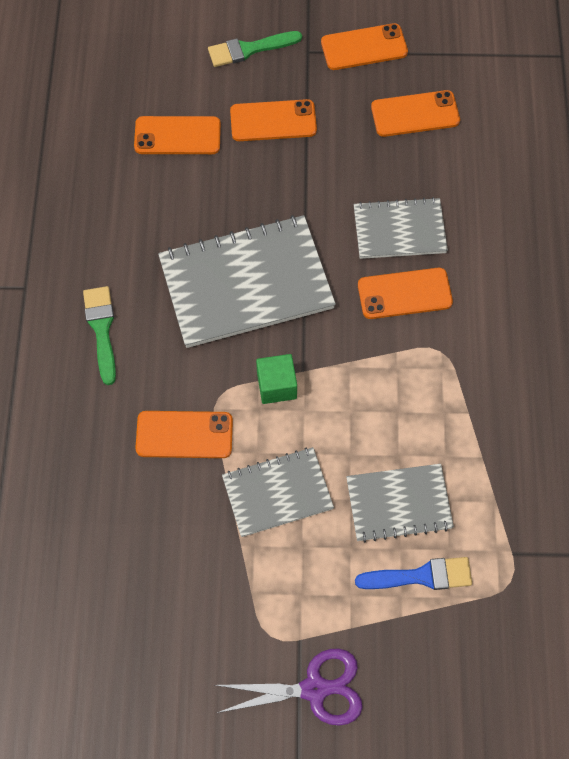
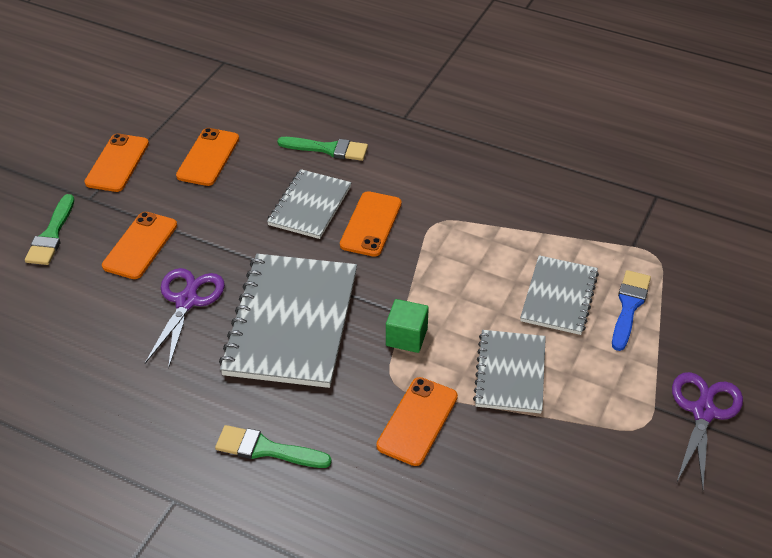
camera: 65 degrees left, 20 degrees down
(177, 136) = (99, 317): orange phone -> none
(228, 190) = (186, 301): none -> purple scissors
(488, 208) = (328, 149): none -> green brush

